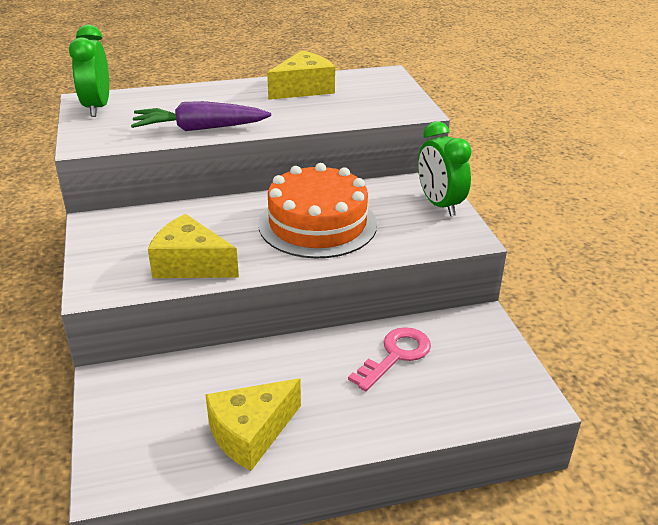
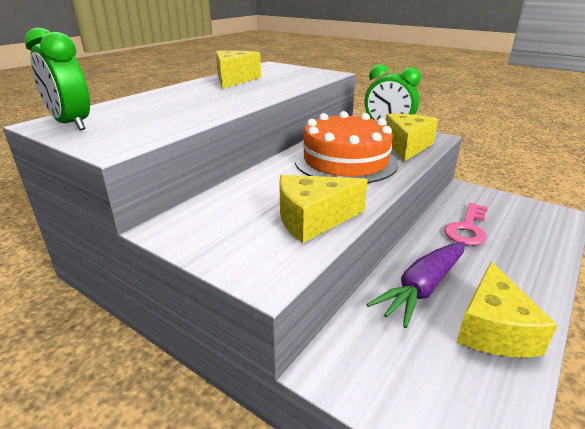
camera: 40 degrees left, 5 degrees down
(199, 128) = (207, 112): purple carrot -> purple carrot (422, 288)
(395, 355) = (467, 228): pink key -> pink key turned 150 degrees counterclockwise
(412, 234) = (407, 146): none -> yellow cheese

